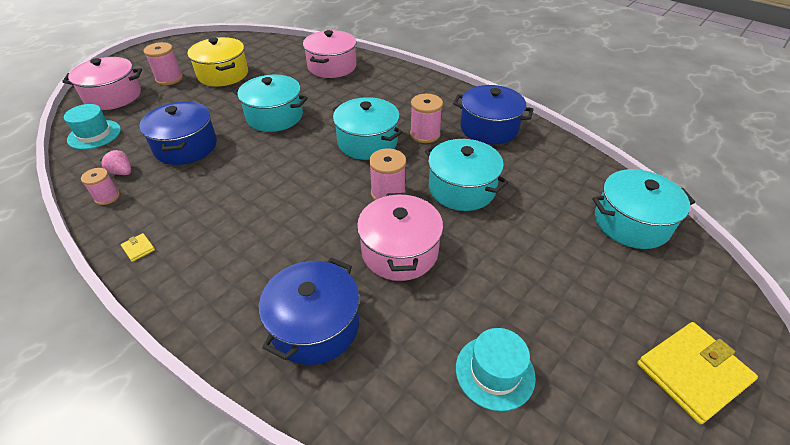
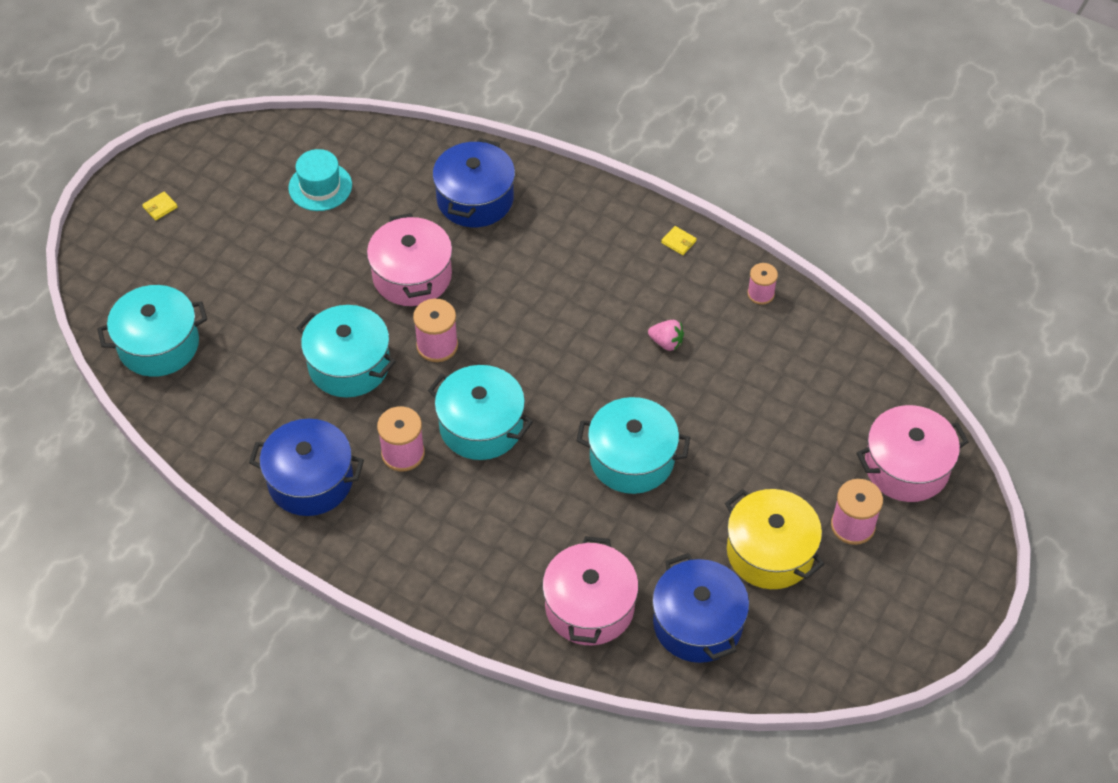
camera: 170 degrees right, 10 degrees up
(94, 134) = (862, 384): turquoise hat -> none
(122, 172) = (772, 329): pink strawberry -> pink strawberry (666, 342)
(186, 146) = (722, 381): blue pot -> blue pot (697, 623)
(692, 373) = (160, 207): yellow wallet -> yellow wallet, size x0.40

